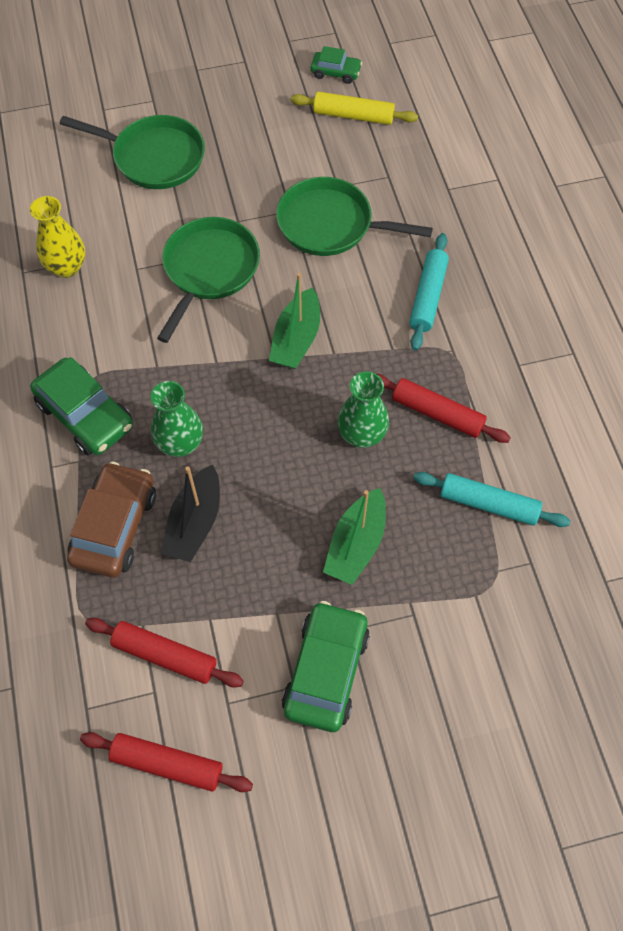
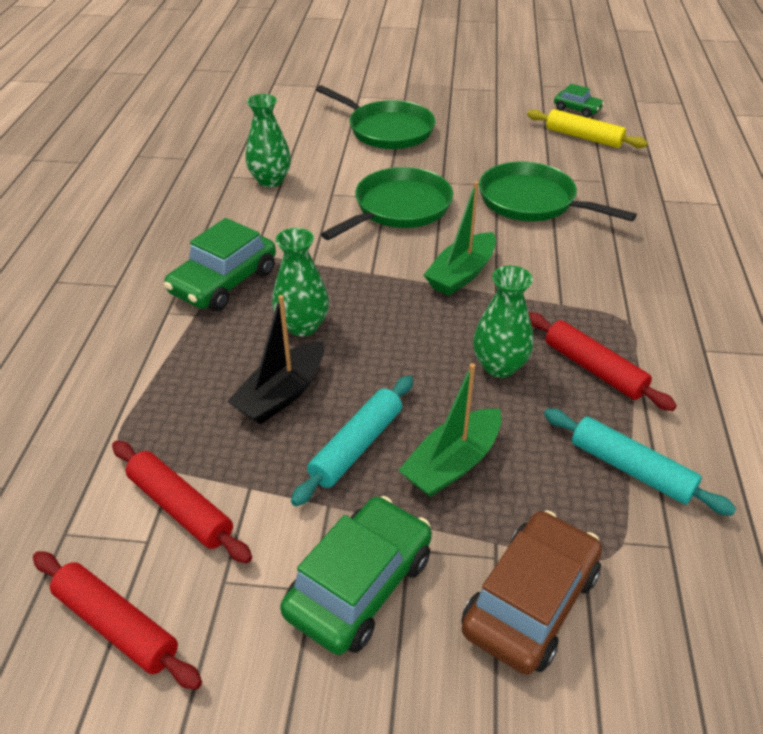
camera: 20 degrees right, 20 degrees down
(67, 267) = (270, 180): yellow vase -> green vase
(85, 414) = (224, 282): green car -> green car turned 60 degrees clockwise
(115, 526) = (198, 375): brown car -> brown car (530, 601)
(428, 296) = (615, 272): turquoise rolling pin -> turquoise rolling pin (356, 446)

